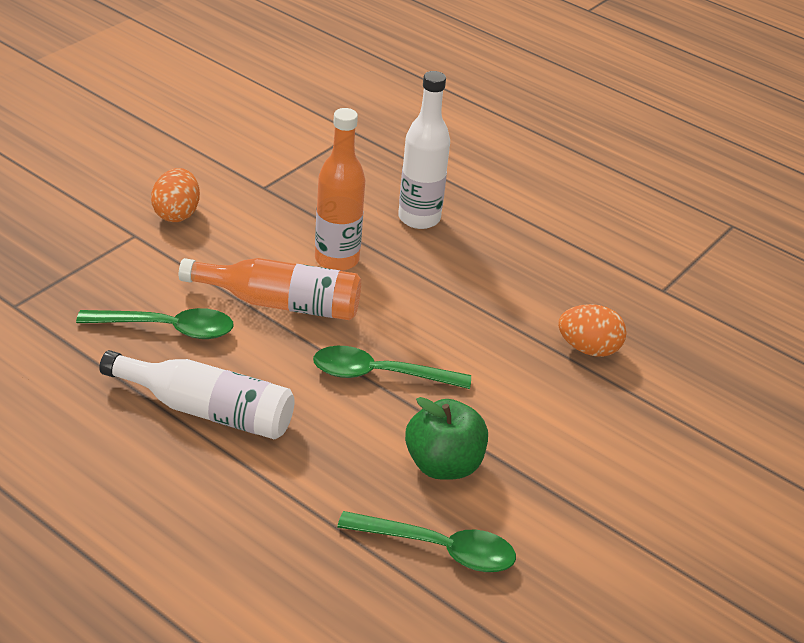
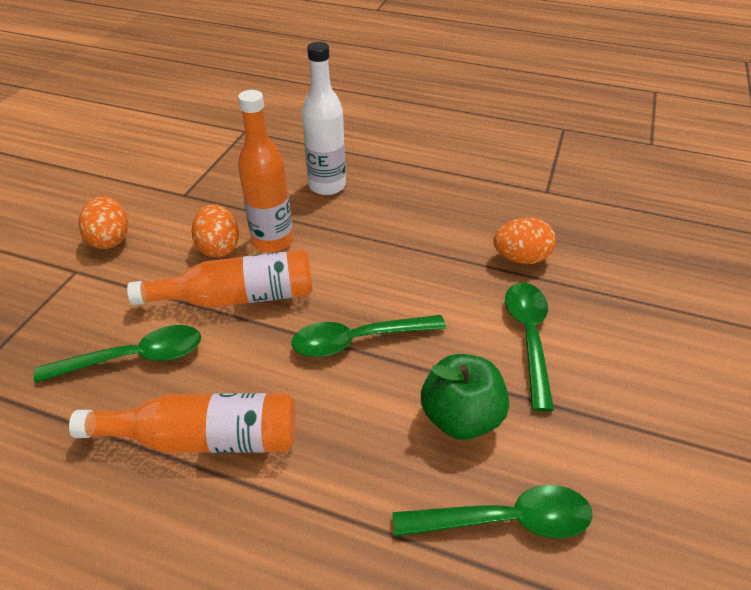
camera: 15 degrees left, 5 degrees up
(207, 410) = (204, 438): white bottle -> orange bottle
(280, 251) = (219, 248): none -> orange egg
(549, 422) = (528, 337): none -> green spoon

